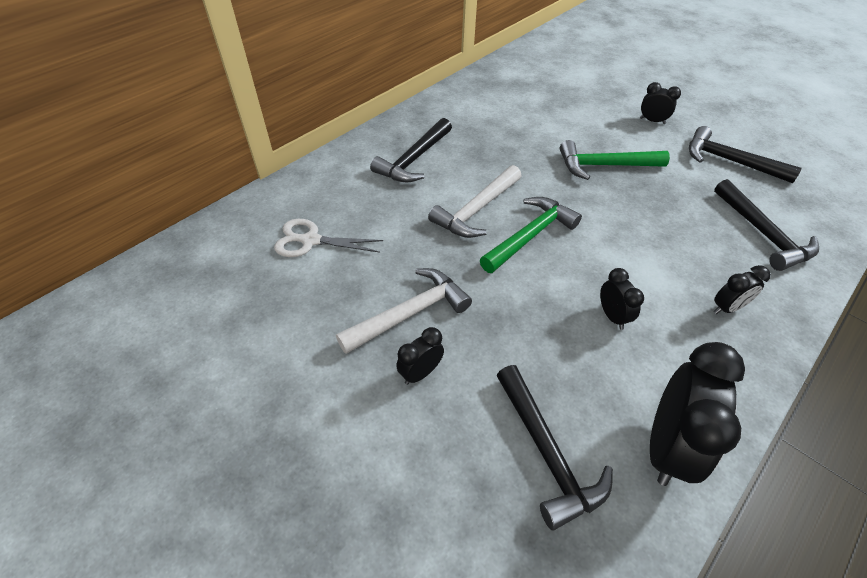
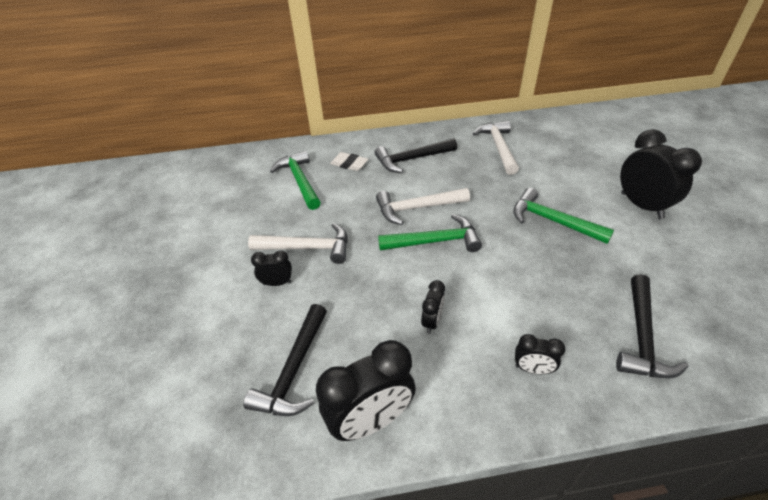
camera: 40 degrees right, 5 degrees down
(310, 240) = (300, 181): white scissors -> green hammer
(349, 194) = (349, 164): none -> white eraser
(485, 113) = (498, 147): none -> white hammer
(652, 121) = (641, 205): black clock -> black clock, size x1.98
(729, 161) = (683, 267): black hammer -> none

